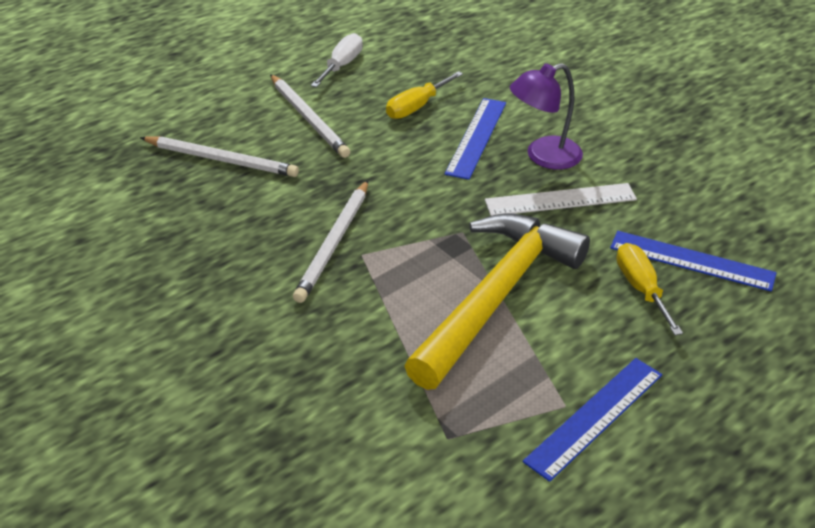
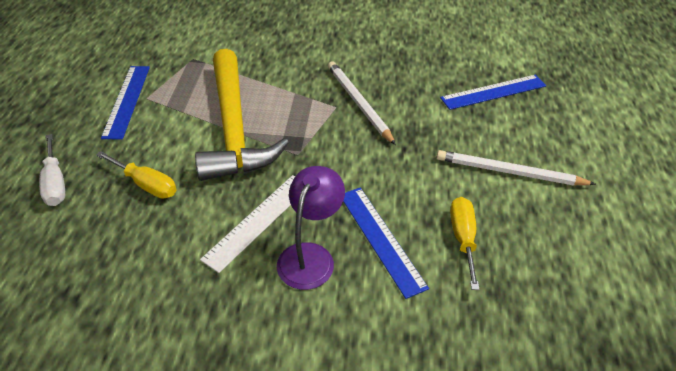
camera: 135 degrees right, 5 degrees up
(221, 159) = (498, 110): white pencil -> none
(342, 65) = (580, 241): white screwdriver -> white screwdriver (55, 183)
(691, 260) = (121, 229): blue ruler -> blue ruler (493, 92)

